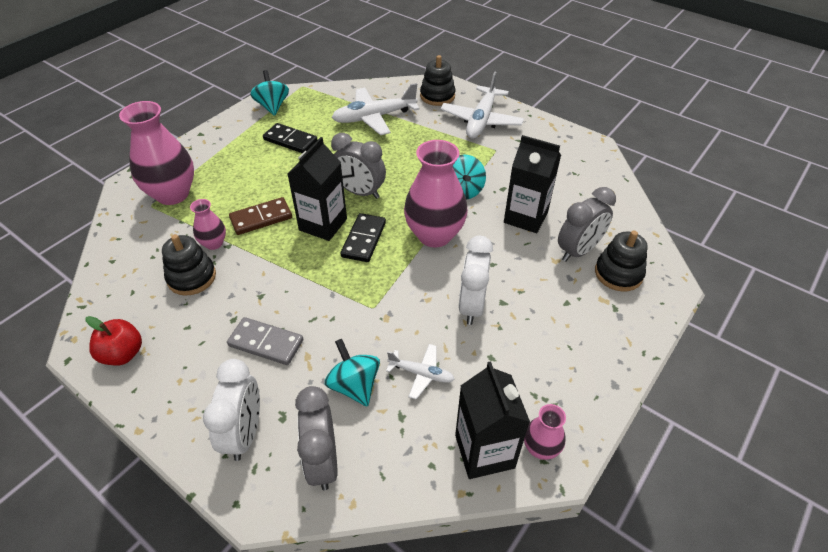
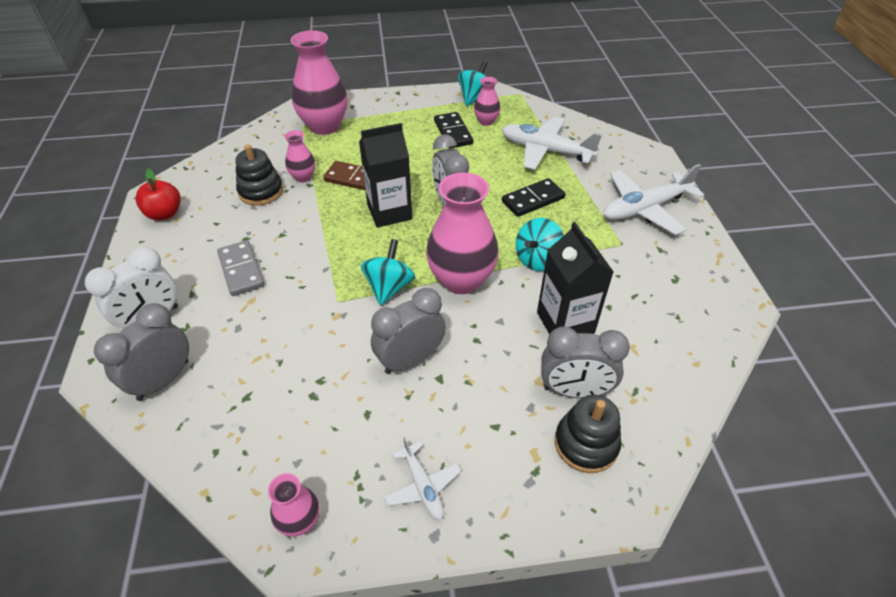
camera: 45 degrees right, 0 degrees up
(304, 119) = (486, 121): none -> pink vase
(354, 385) = (249, 346): turquoise spinning top -> turquoise spinning top (389, 287)
(364, 239) = (402, 244): black domino -> black domino (533, 200)
(421, 374) = (301, 379): white plane -> white plane (423, 486)
(437, 96) = (631, 163): black stacking toy -> none
(472, 306) = (410, 360): white clock -> grey clock
(484, 451) = (260, 479): black carton -> none

